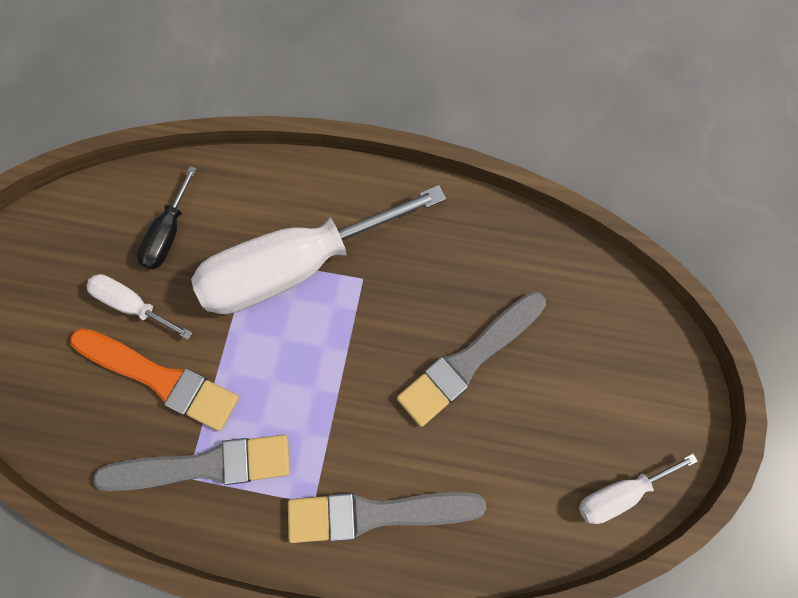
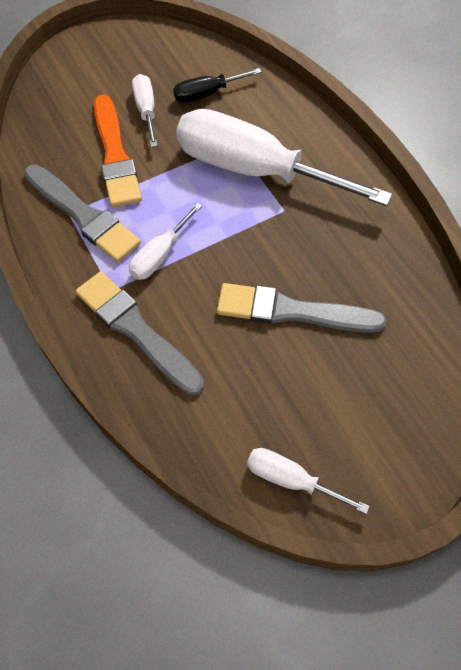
camera: 50 degrees right, 10 degrees down
(314, 427) = (160, 255): none -> white screwdriver

